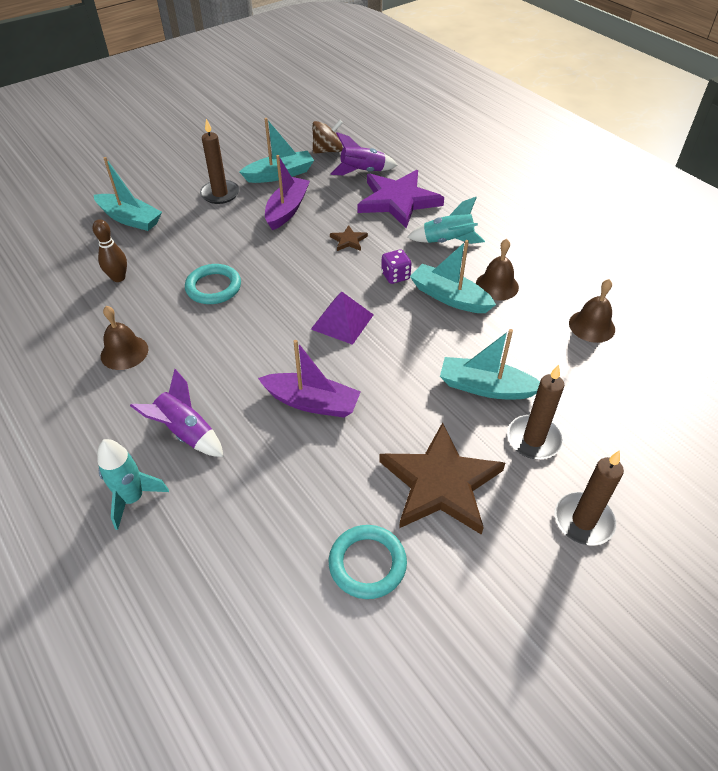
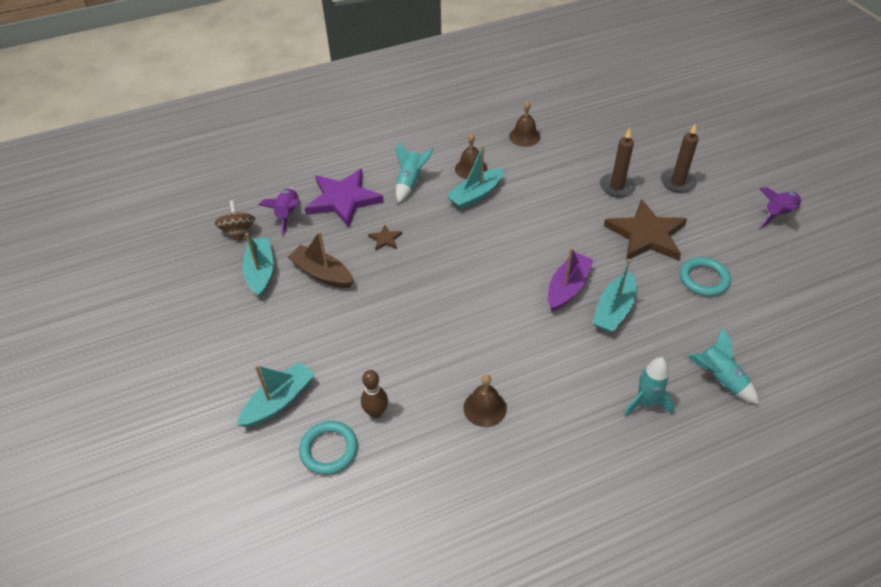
camera: 75 degrees left, 0 degrees up
(175, 587) = (719, 379): none -> turquoise rocket
(186, 433) = (585, 366): purple rocket -> purple rocket (778, 214)
(213, 287) = (416, 337): turquoise ring -> turquoise ring (329, 450)
(220, 194) = (270, 322): brown candle -> none
(287, 210) = (322, 274): purple boat -> brown boat
(342, 321) = (485, 258): purple pyramid -> none
(395, 276) = (442, 219): purple dice -> none
(486, 387) = (569, 197): turquoise boat -> turquoise boat (614, 310)

